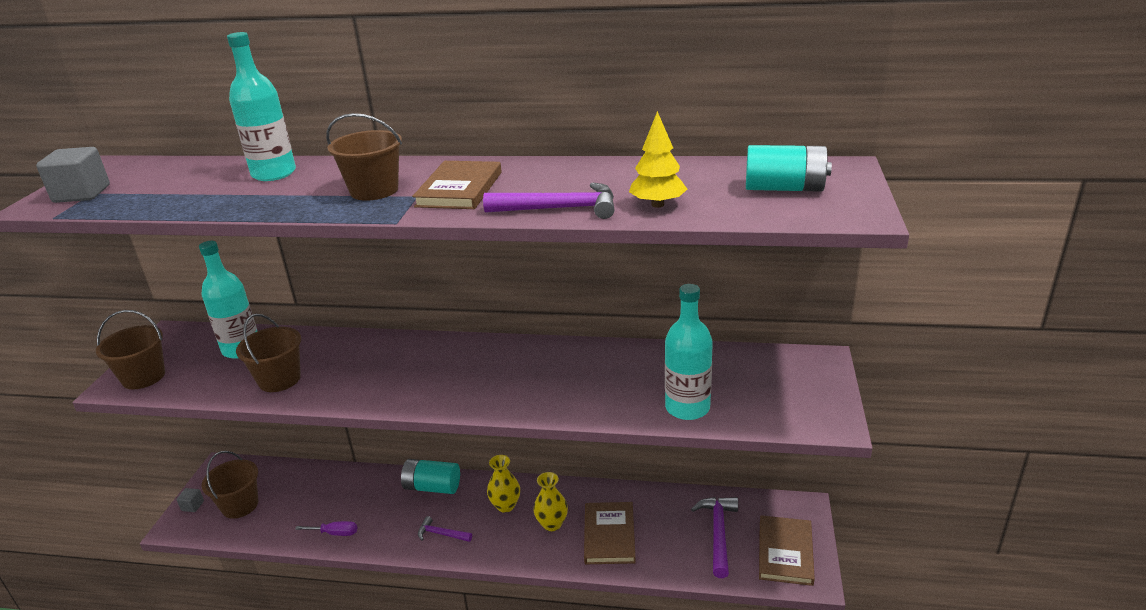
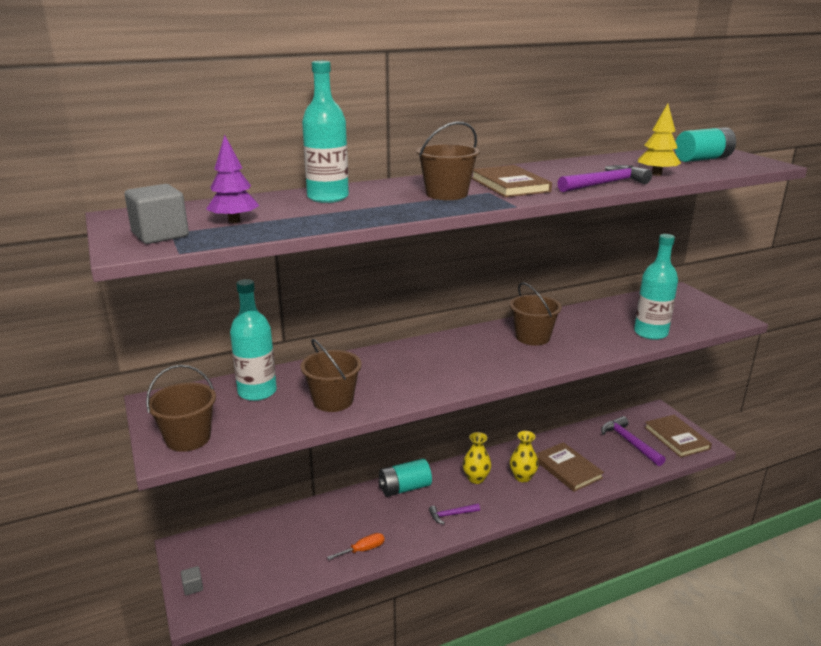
camera: 35 degrees left, 5 degrees down
(154, 189) = (234, 221): none -> purple tree
(240, 505) = (244, 567): brown bucket -> brown bucket (532, 337)
(335, 533) = (363, 550): purple screwdriver -> orange screwdriver

